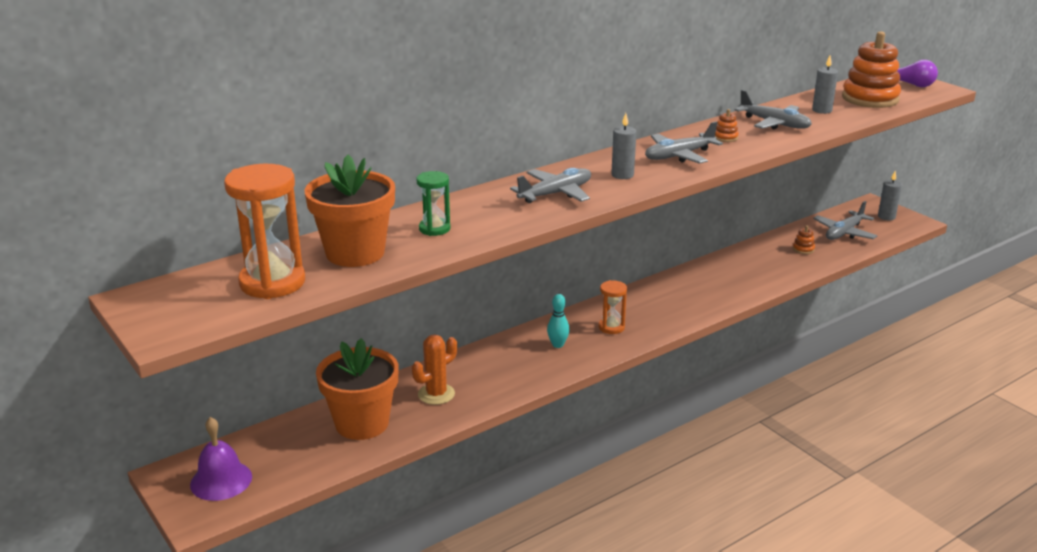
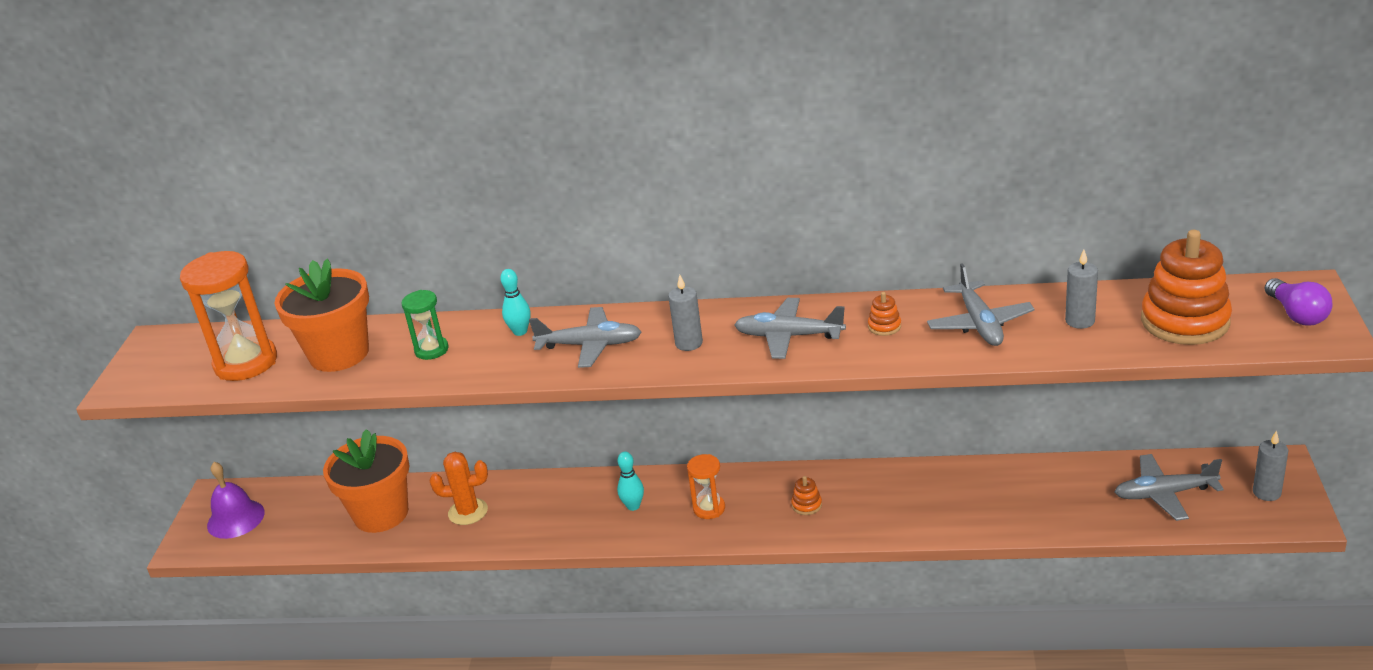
camera: 45 degrees right, 5 degrees up
(487, 201) = (520, 332): none -> turquoise bowling pin
(803, 249) = (1070, 497): orange stacking toy -> orange stacking toy (806, 505)

